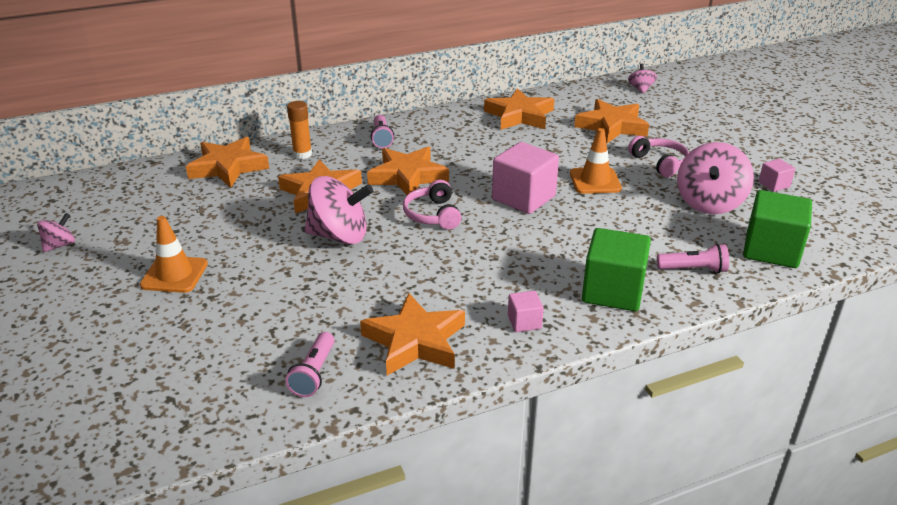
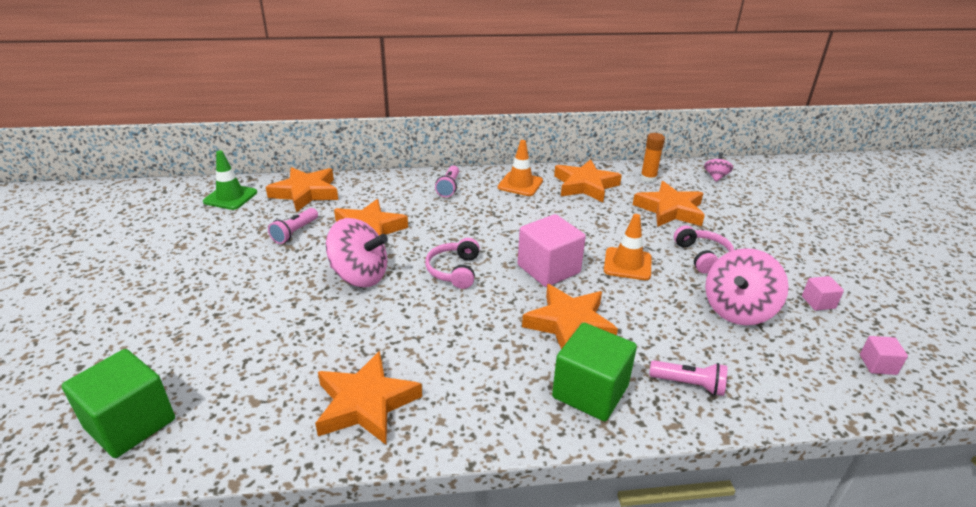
camera: 15 degrees right, 0 degrees up
(60, 245) = (131, 240): pink spinning top -> none
(144, 184) = (230, 197): none -> green traffic cone
(174, 274) = (200, 286): orange traffic cone -> orange traffic cone (520, 184)
(302, 154) = (373, 191): orange glue stick -> orange glue stick (648, 179)
(314, 374) = (254, 417): pink flashlight -> pink flashlight (295, 232)
(407, 176) = (452, 228): orange star -> orange star (569, 324)
(524, 322) = (482, 407): pink cube -> pink cube (877, 365)
(771, 250) = (786, 379): green cube -> green cube (130, 423)

